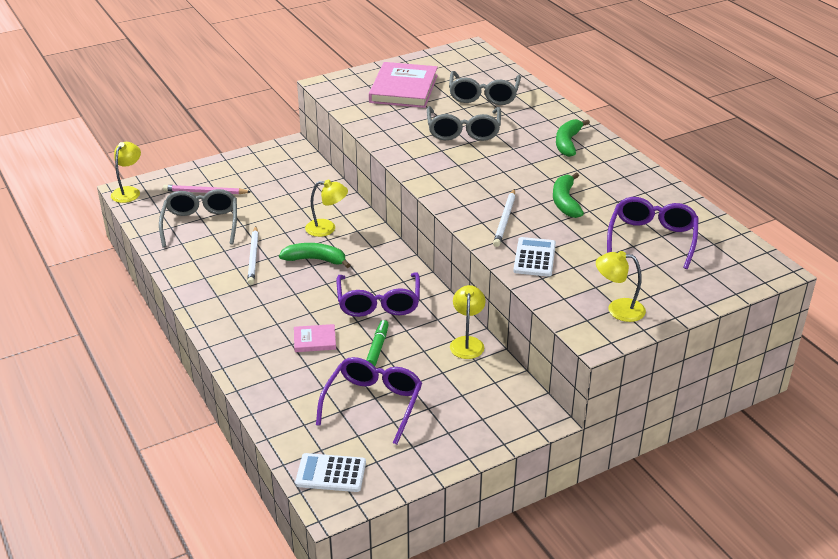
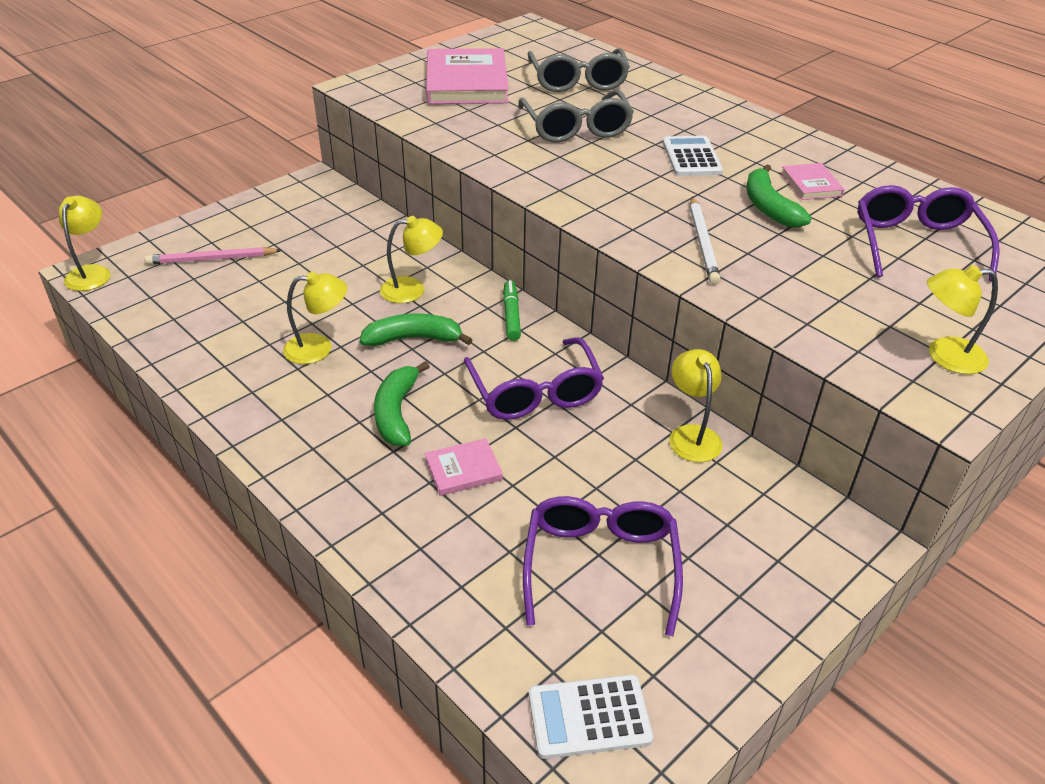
camera: 15 degrees left, 5 degrees up
(201, 224) = (220, 308): grey glasses -> none
(253, 257) = (318, 348): white pencil -> yellow lamp
(377, 347) = (564, 466): green marker -> green marker (511, 315)
(534, 258) = (777, 293): white calculator -> white calculator (691, 157)
(568, 143) = (722, 129): green banana -> green banana (396, 413)
(606, 190) = (811, 184): none -> pink book

